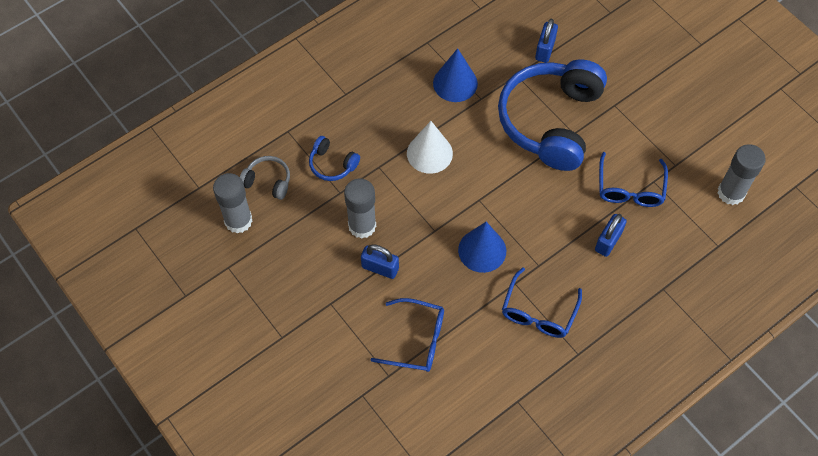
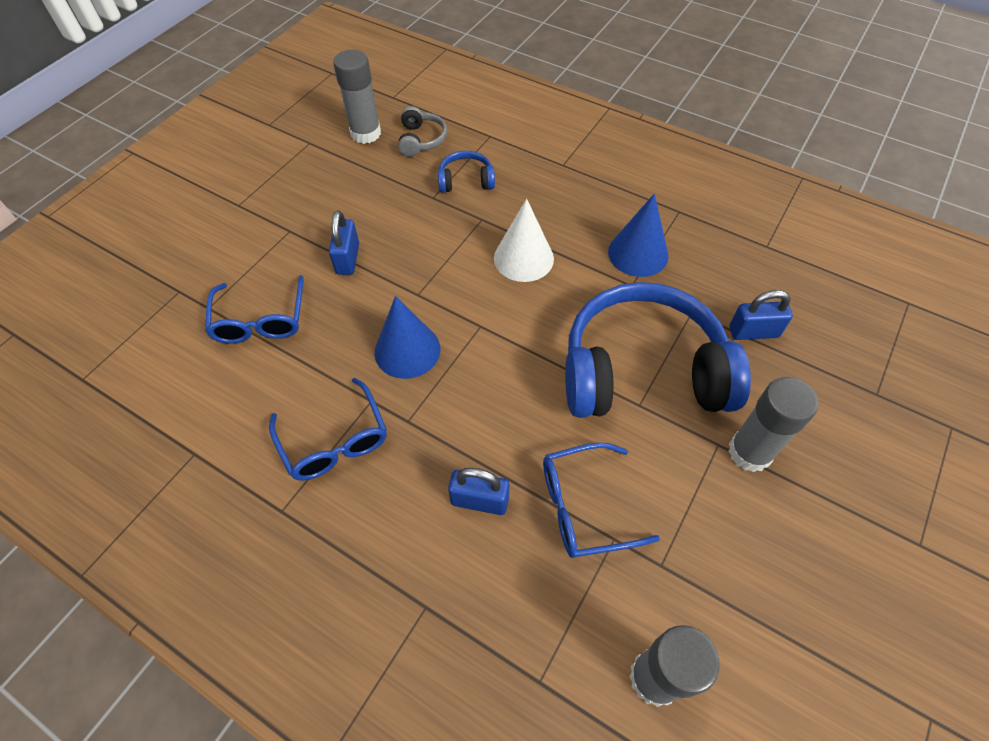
camera: 70 degrees right, 5 degrees down
(332, 164) = (466, 180): blue headphones -> blue headphones turned 75 degrees clockwise
(362, 226) = (397, 227): grey glue stick -> grey glue stick (749, 452)
(538, 312) = (334, 441): blue glasses -> blue glasses turned 120 degrees counterclockwise

